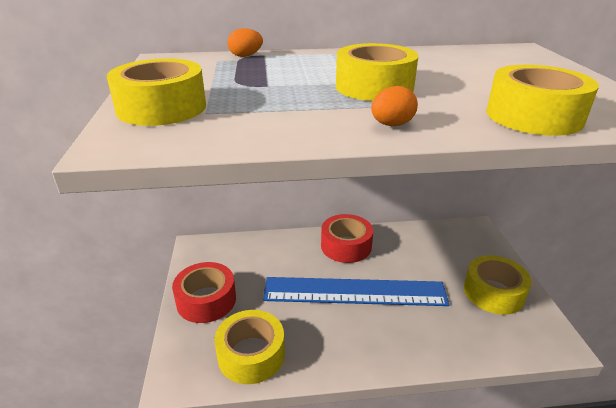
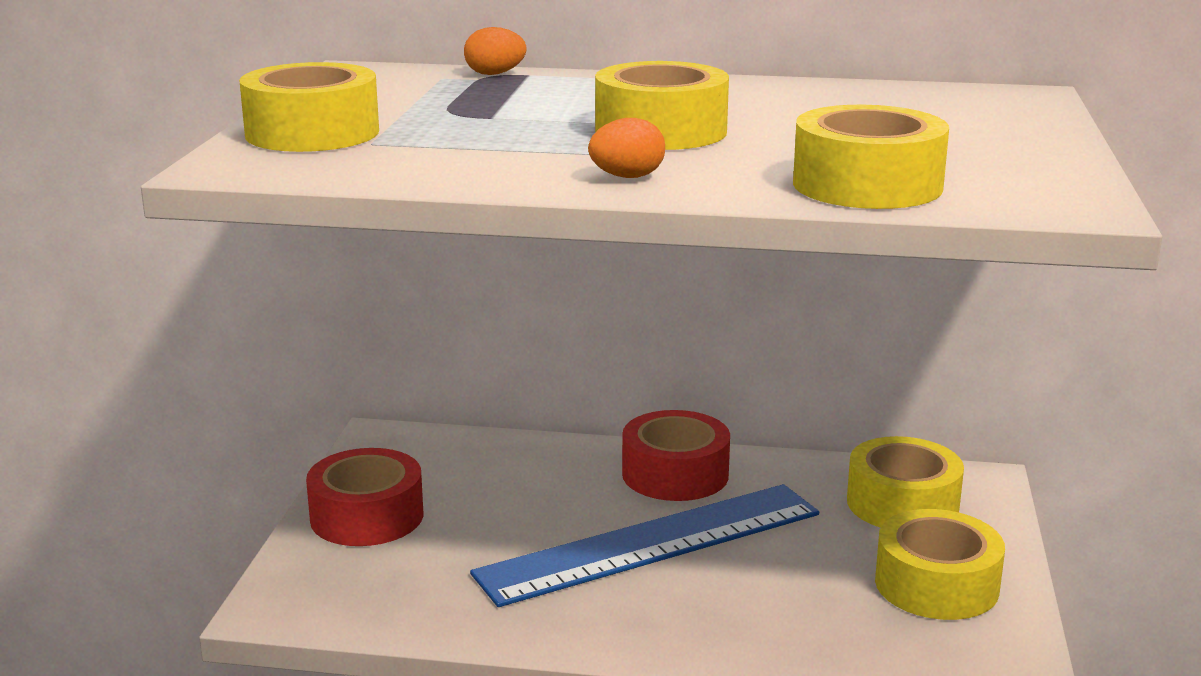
camera: 15 degrees right, 10 degrees down
(251, 354) = (413, 598): yellow tape -> yellow tape (902, 503)
(354, 291) = (650, 543): blue ruler -> blue ruler turned 45 degrees counterclockwise

